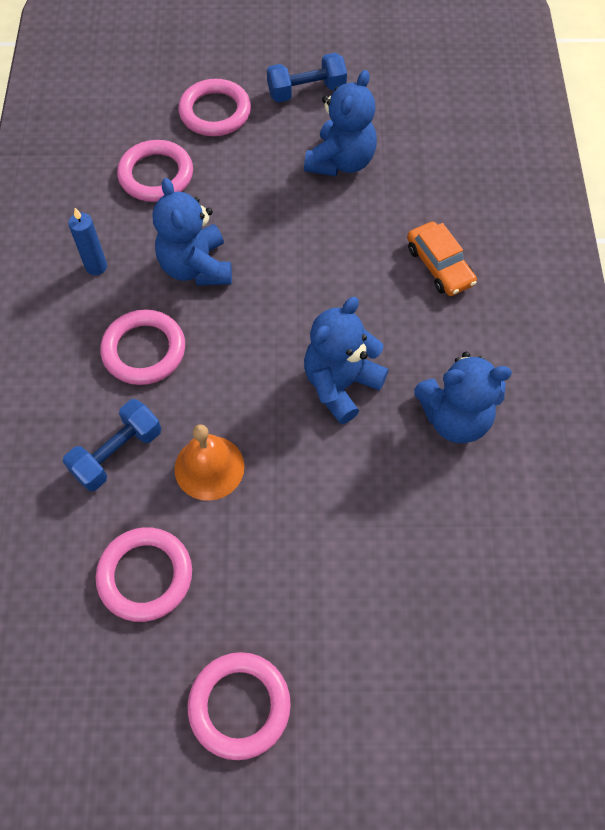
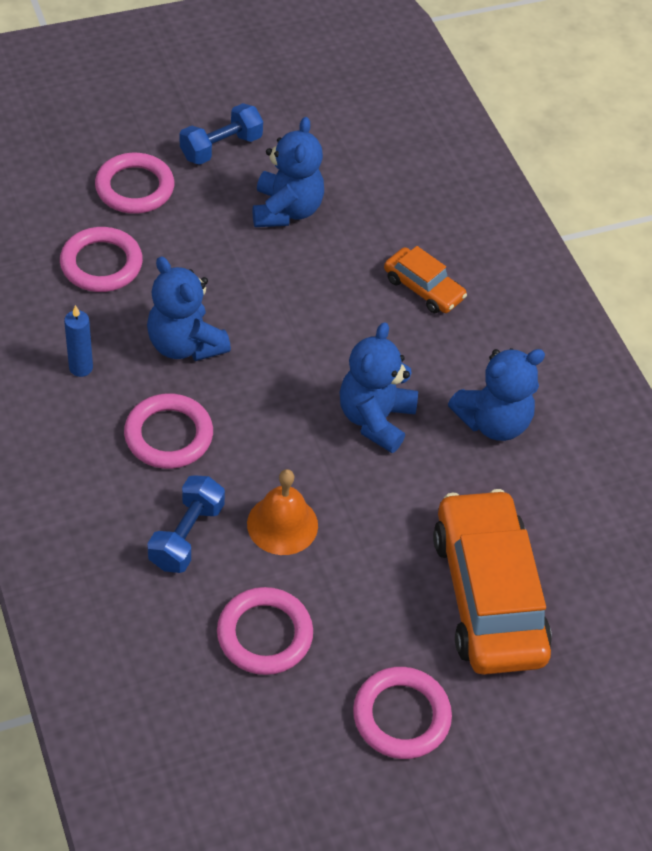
camera: 25 degrees left, 10 degrees down
(378, 600) = (488, 595): none -> orange car

